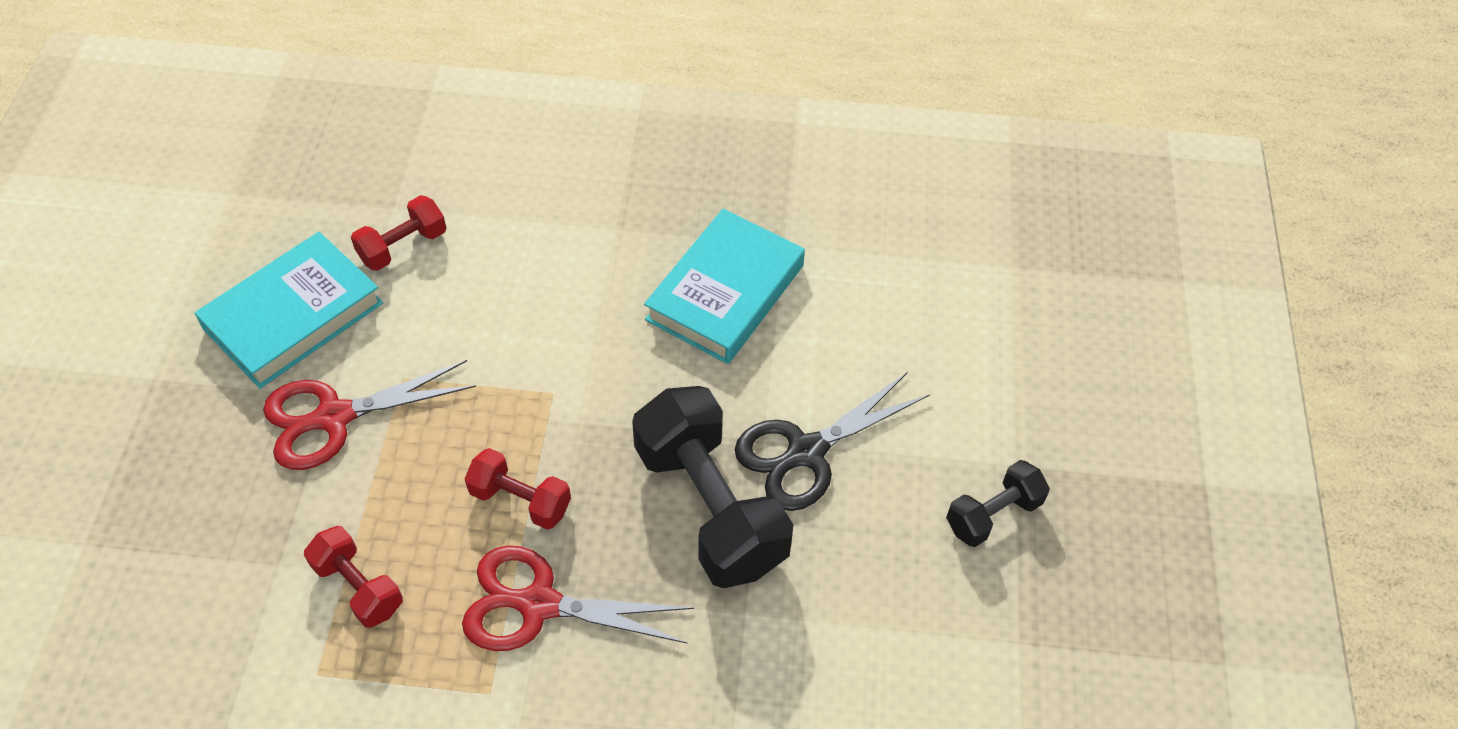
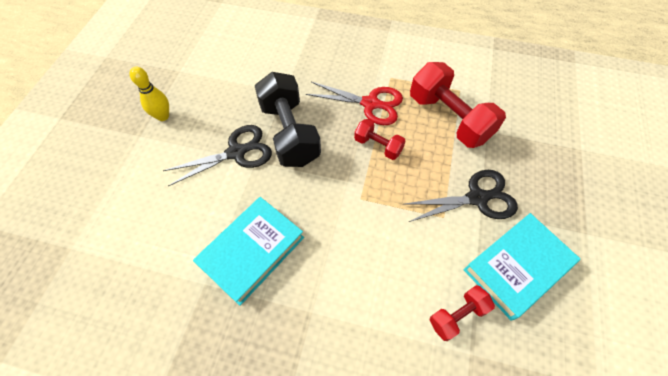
camera: 170 degrees left, 5 degrees up
(333, 418) = (477, 198): red scissors -> black scissors
(359, 587) = (449, 118): red dumbbell -> red dumbbell, size x1.95
(993, 514) = (163, 116): black dumbbell -> yellow bowling pin

